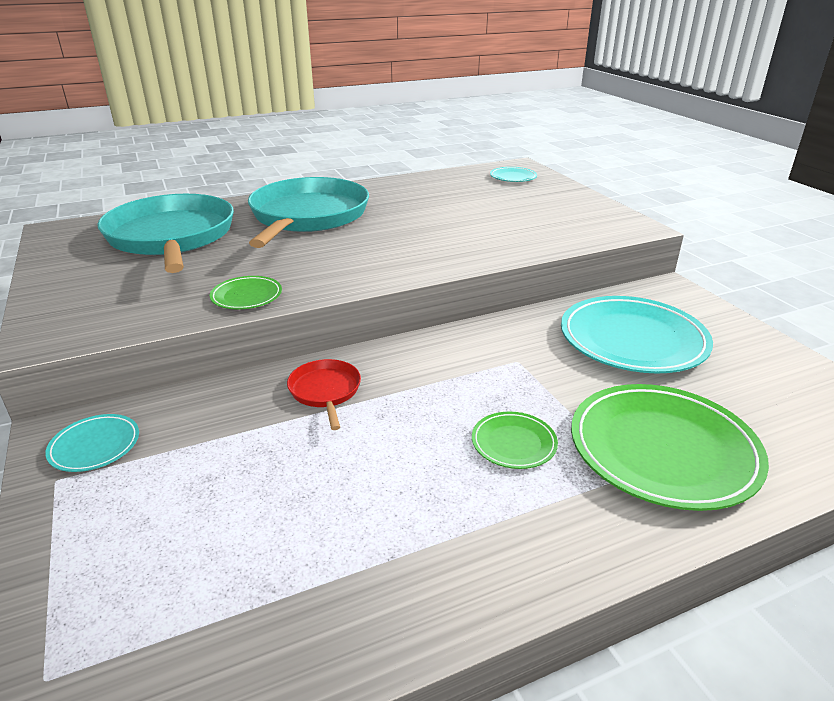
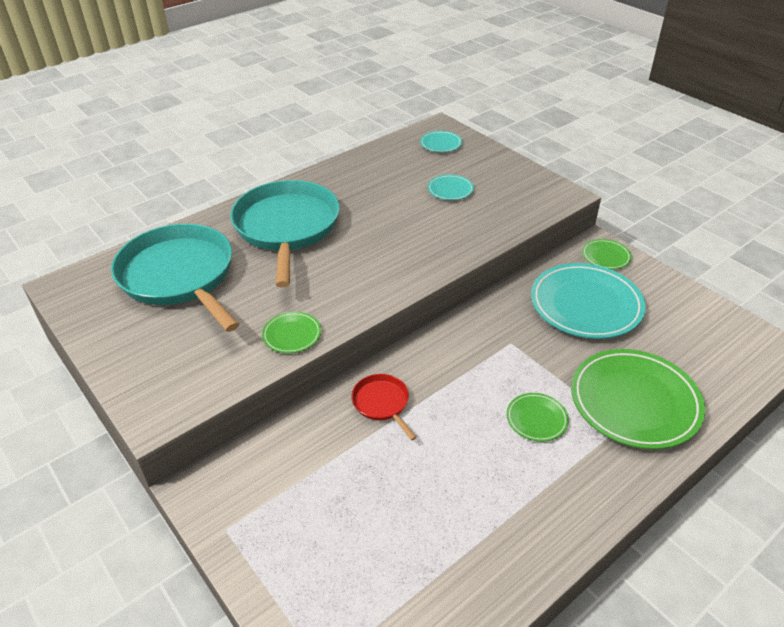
camera: 15 degrees left, 10 degrees up
(95, 446) = (235, 493): turquoise plate -> turquoise plate (450, 190)
(677, 300) = (605, 256): none -> green plate

